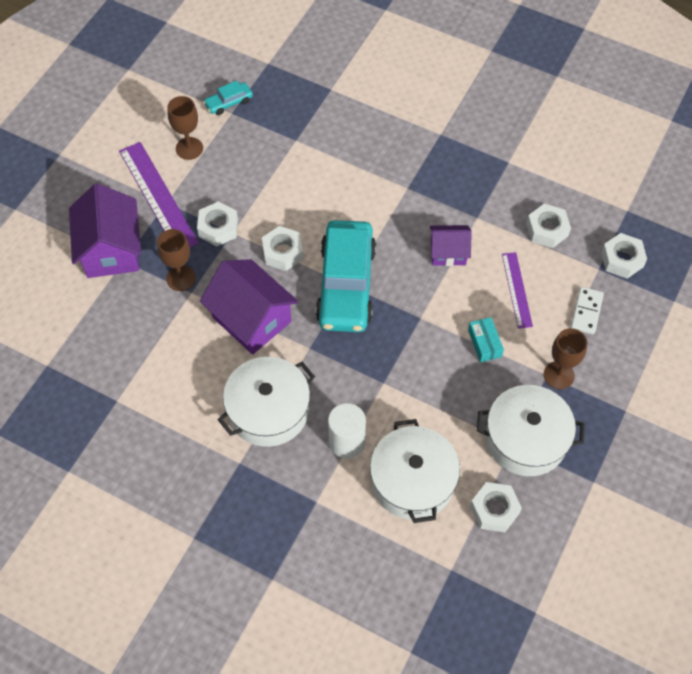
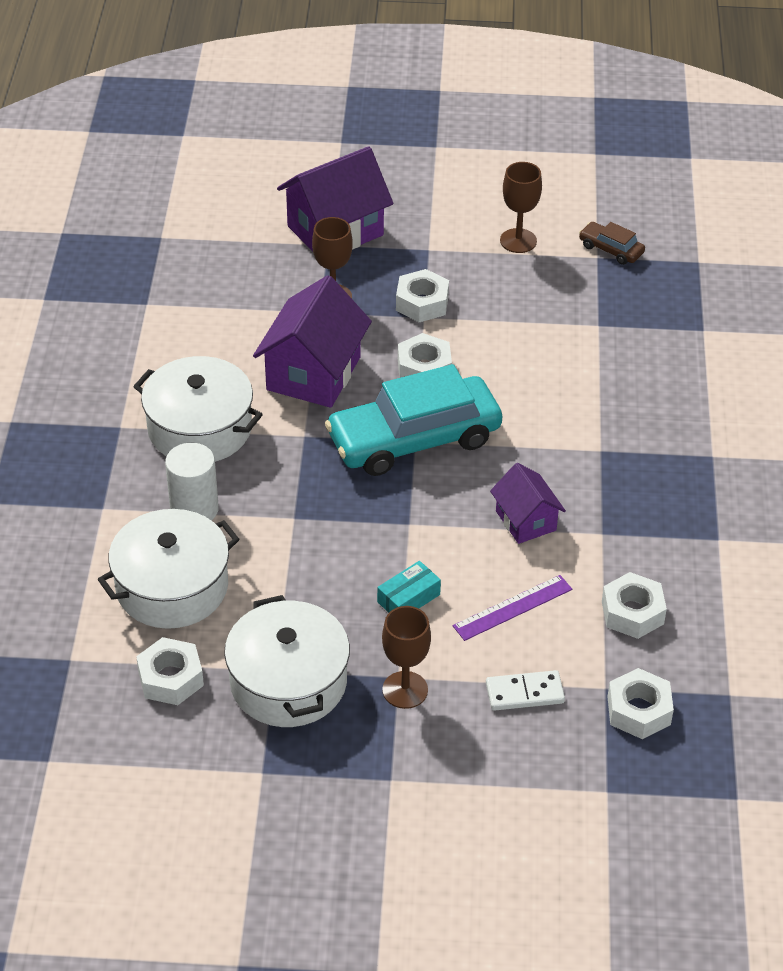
camera: 65 degrees right, 15 degrees down
(158, 196) = (432, 240): purple ruler -> none
(228, 102) = (611, 249): turquoise car -> brown car

